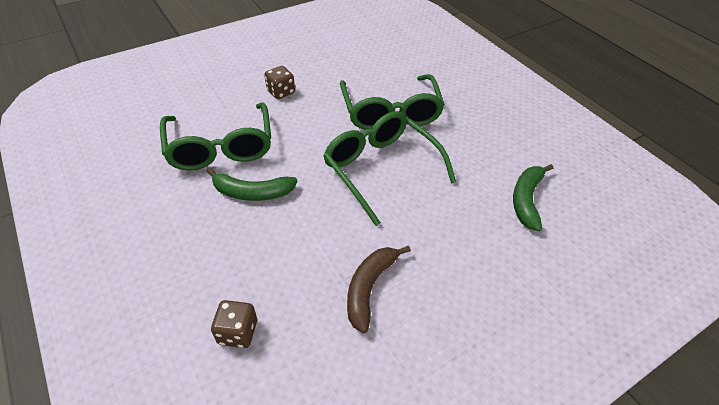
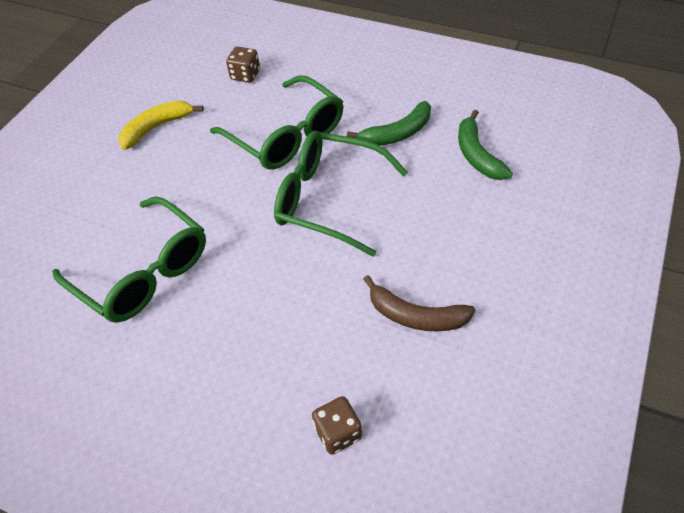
camera: 30 degrees left, 5 degrees up
(252, 193) = (224, 297): green banana -> green banana (397, 133)
(281, 92) = (151, 175): brown dice -> brown dice (245, 75)
(311, 65) = (156, 128): none -> yellow banana
(369, 288) = (416, 316): brown banana -> brown banana turned 60 degrees counterclockwise

